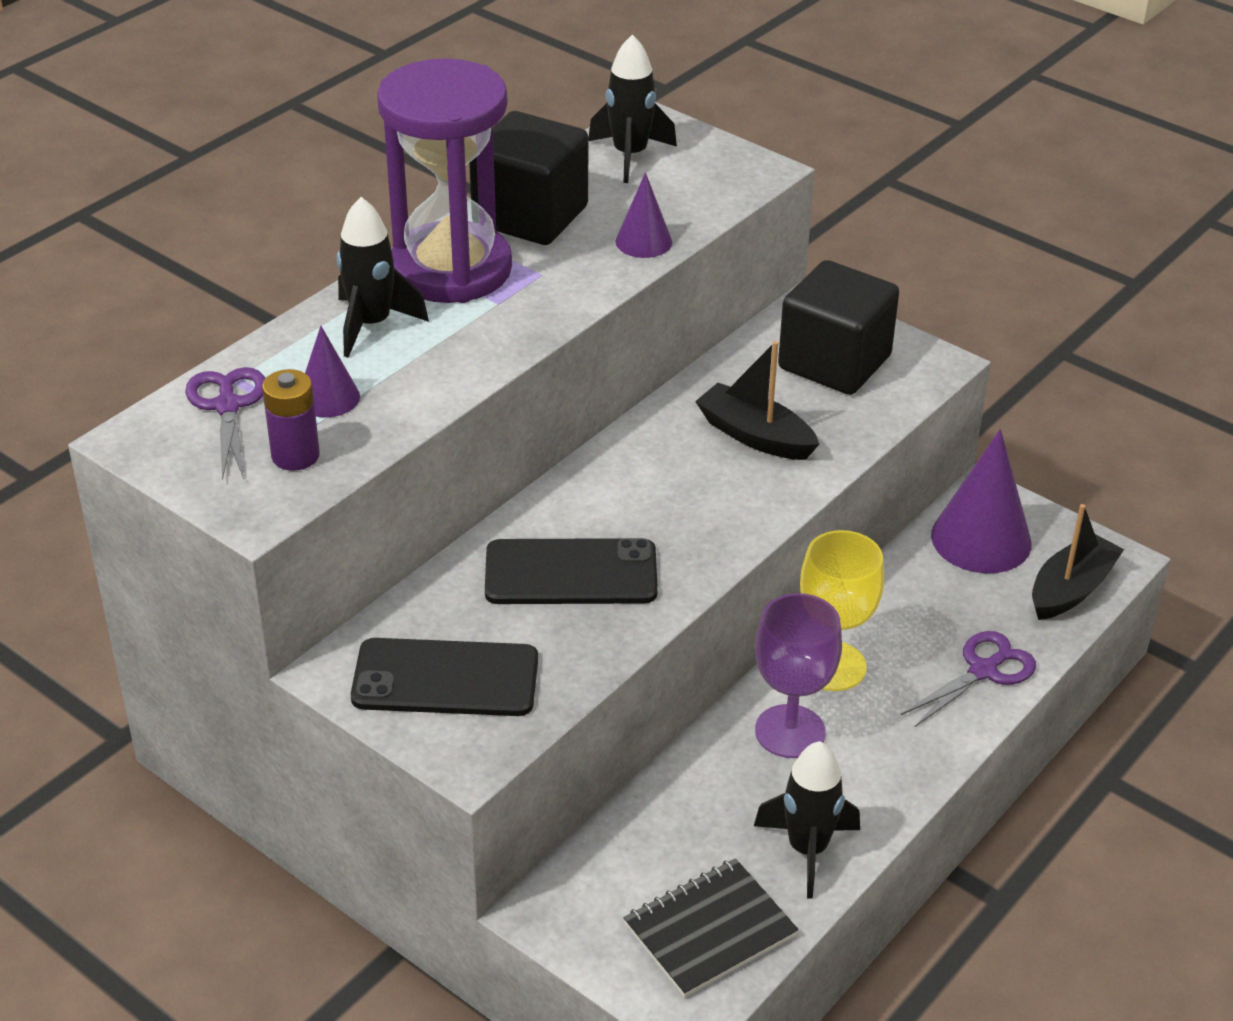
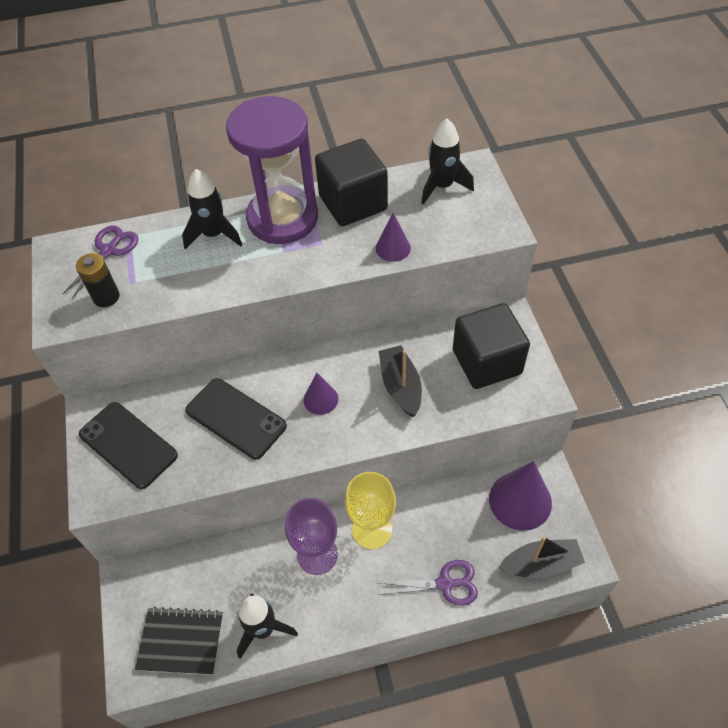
camera: 40 degrees right, 15 degrees up
(295, 456) = (106, 297): purple battery -> black battery
(328, 397) = (153, 269): purple cone -> purple cone (320, 399)

